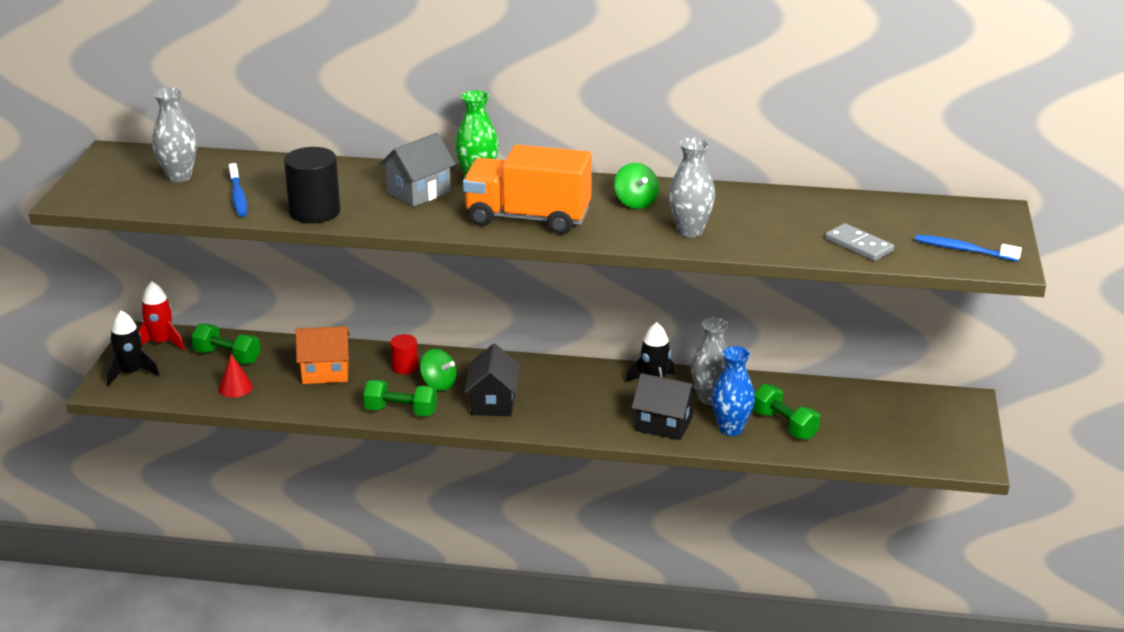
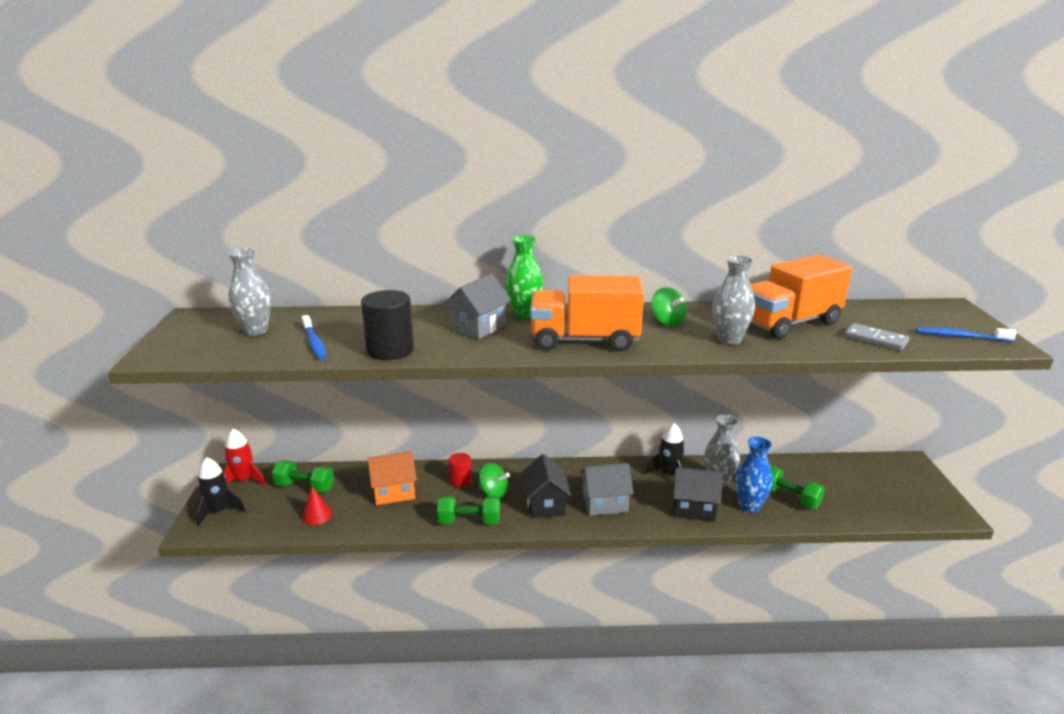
camera: 10 degrees left, 5 degrees down
(562, 408) = (605, 503): none -> grey house
(777, 216) = (790, 323): none -> orange truck

